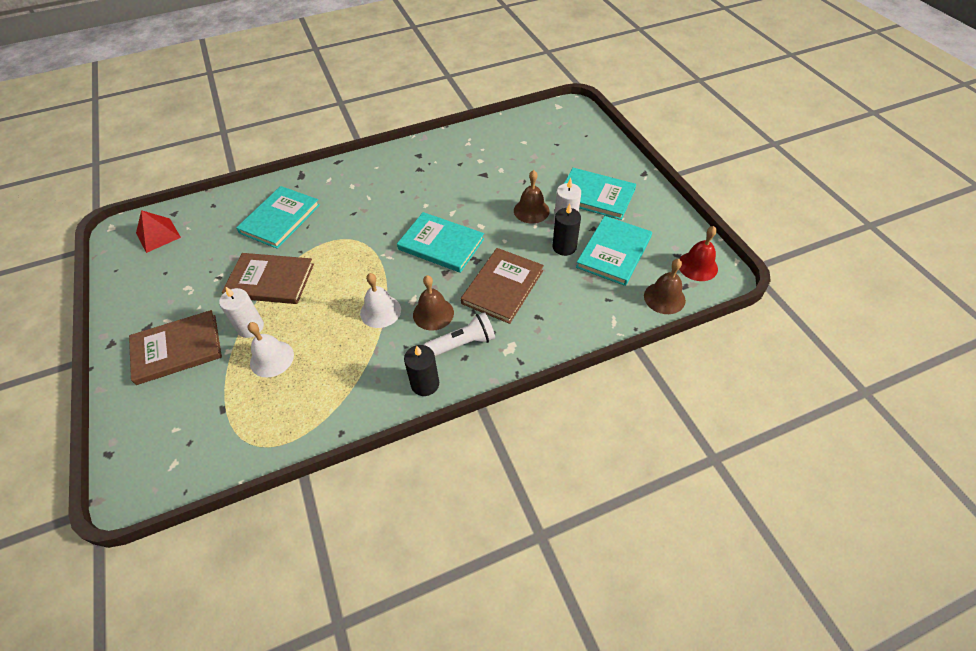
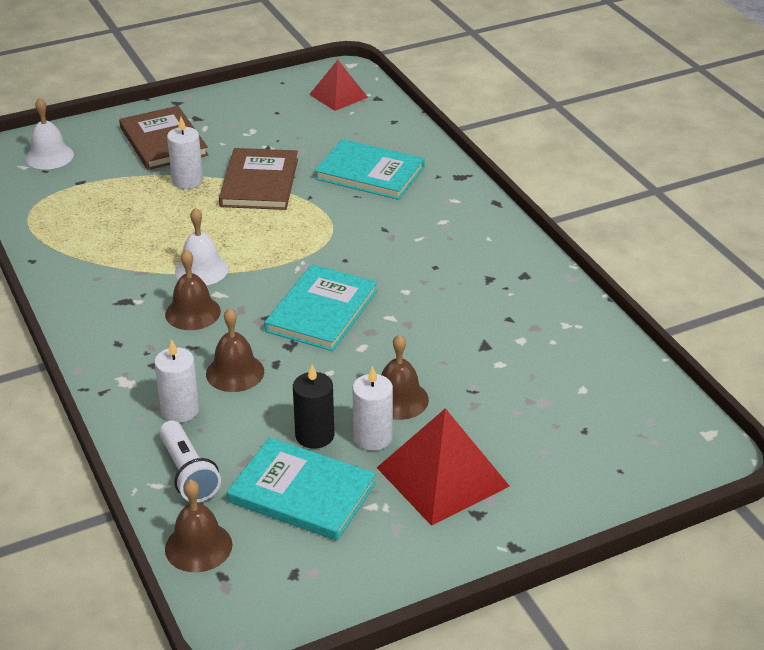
camera: 85 degrees right, 15 degrees down
(272, 358) = (140, 202): white bell -> white bell (49, 156)
(425, 384) = (83, 314): black candle -> none
(463, 344) = (139, 340): white flashlight -> white flashlight (188, 473)
(503, 287) = (235, 372): brown book -> brown bell
(541, 314) = (180, 410): none -> white candle
(595, 196) = (442, 476): turquoise book -> red pyramid
(697, 266) = (266, 597): red bell -> none

